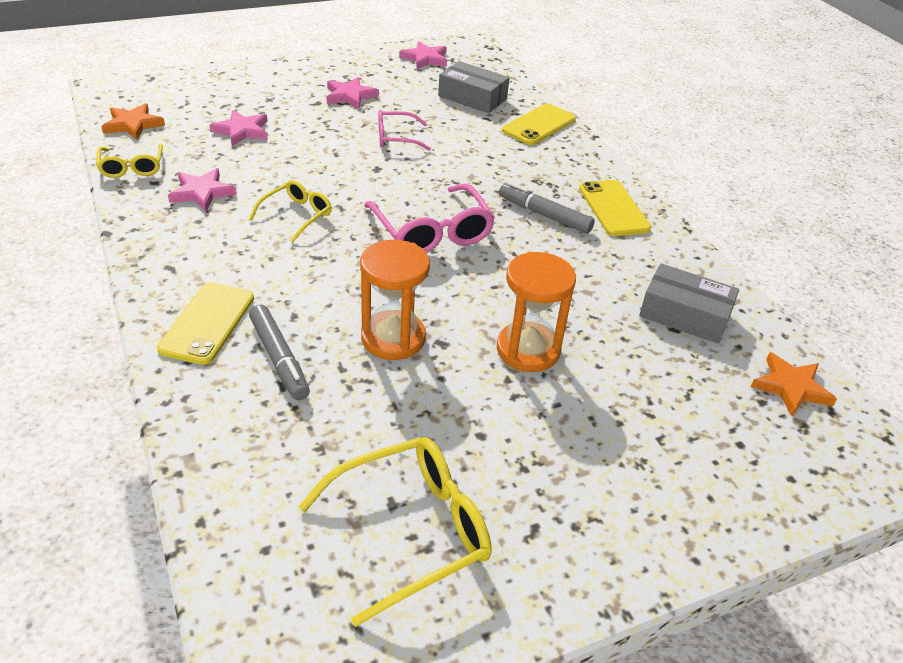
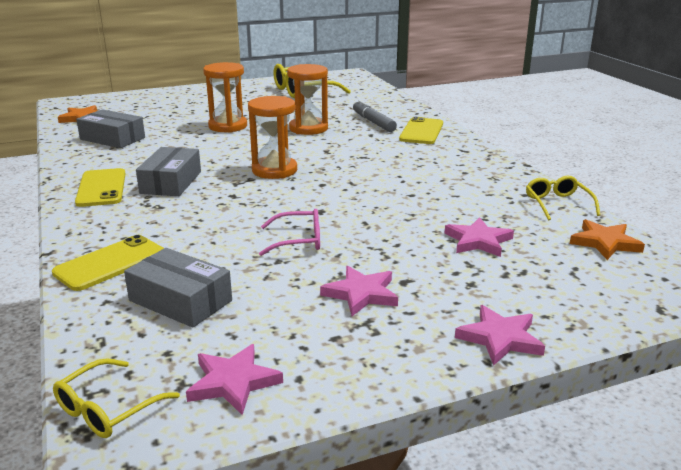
camera: 175 degrees left, 15 degrees down
(202, 192) = (476, 188): pink star -> pink star (500, 338)
(296, 215) = (387, 176): yellow glasses -> yellow glasses (108, 409)
(431, 232) = (274, 170): pink glasses -> orange hourglass
(544, 215) = (171, 182): grey marker -> grey box

